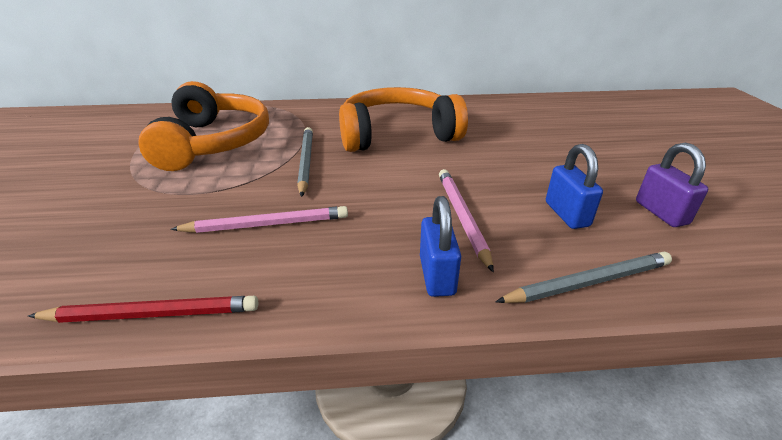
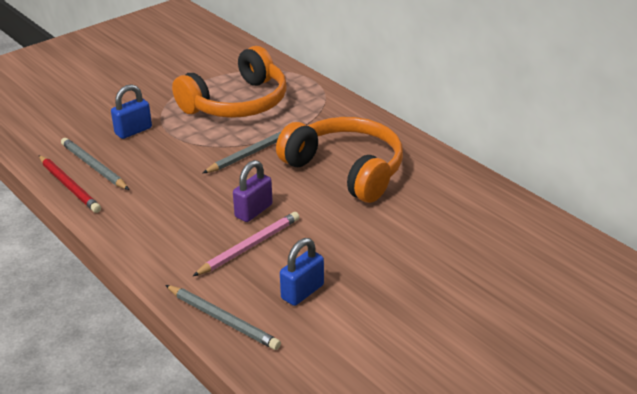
camera: 55 degrees right, 0 degrees up
(150, 272) = (94, 166): none -> grey pencil
(266, 224) = (166, 177): pink pencil -> none
(437, 275) = (176, 259): blue padlock -> blue padlock (133, 131)
(661, 213) = (355, 339): purple padlock -> purple padlock (253, 211)

